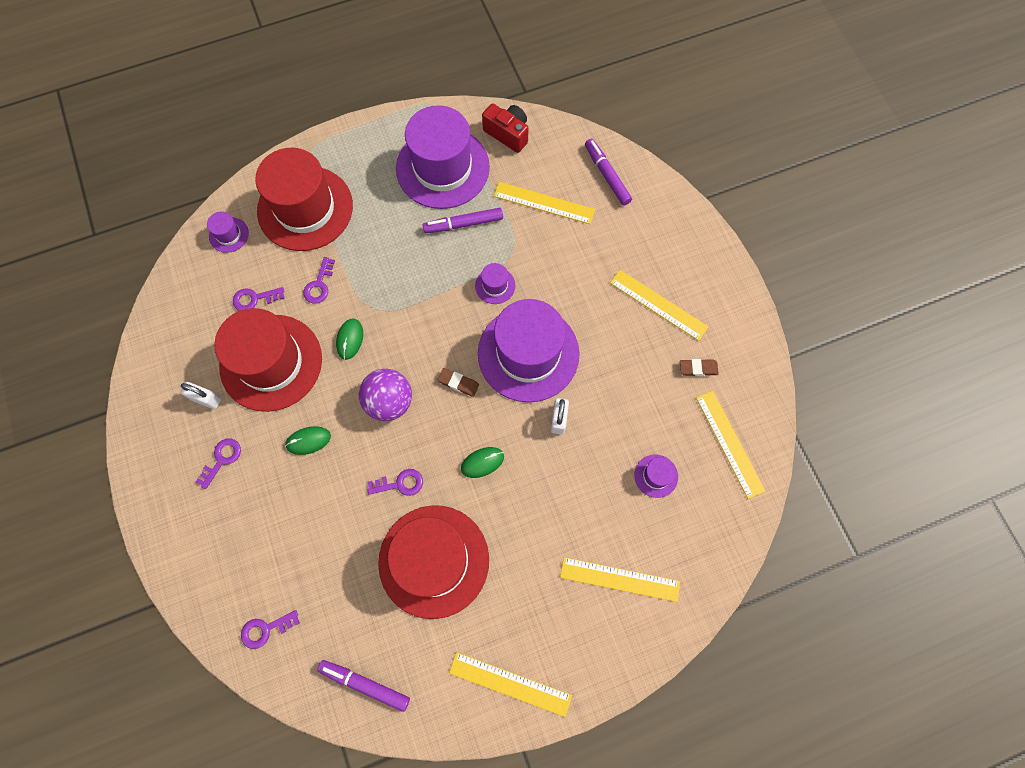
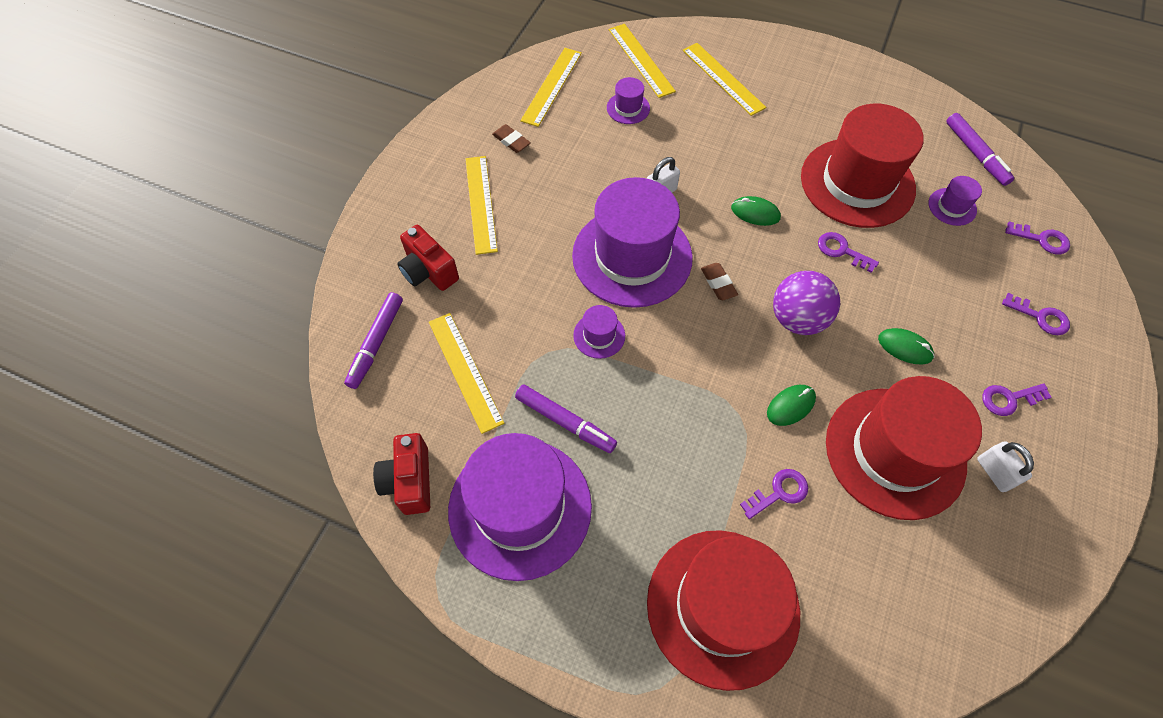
camera: 135 degrees left, 10 degrees down
(229, 235) = (847, 660): purple hat -> purple hat (952, 207)
(254, 299) = (867, 541): purple key -> purple key (1040, 317)
(510, 683) = (860, 84): yellow ruler -> yellow ruler (640, 60)
(632, 236) = (428, 271): none -> red camera

